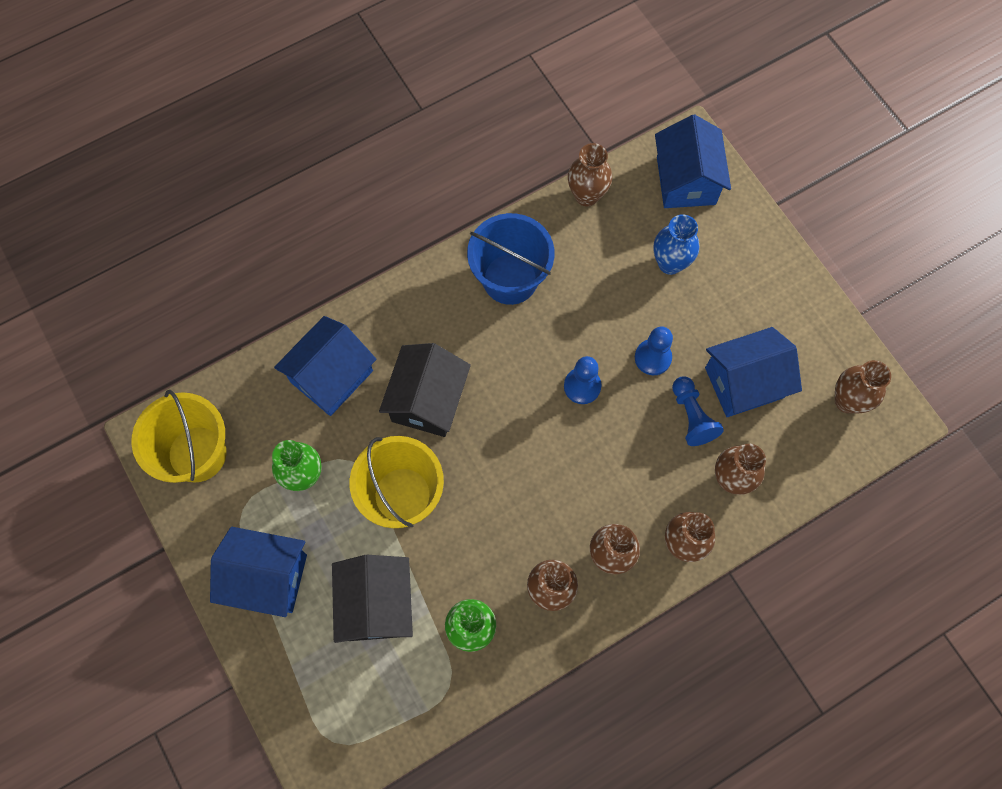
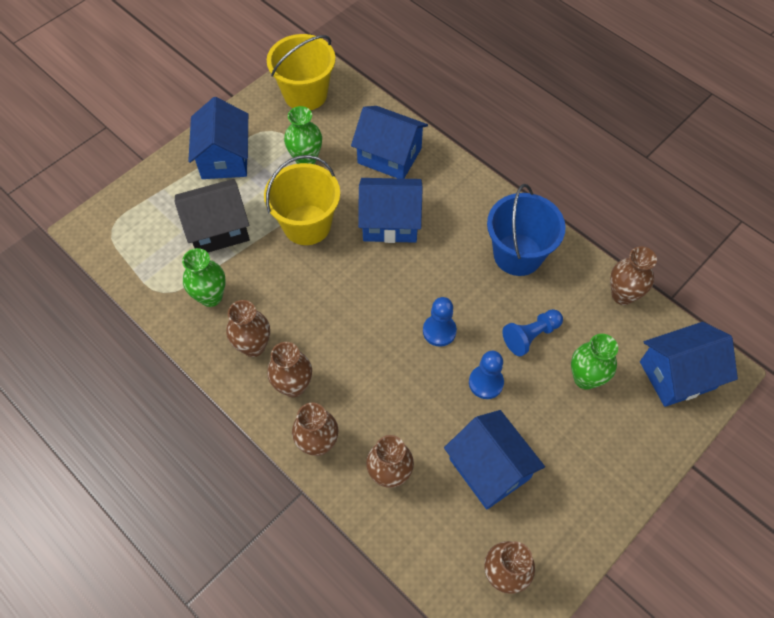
camera: 75 degrees right, 10 degrees down
(428, 400) = (390, 222): black house -> blue house
(670, 263) = (585, 378): blue vase -> green vase
(692, 416) = (440, 428): blue pawn -> blue pawn (530, 336)

